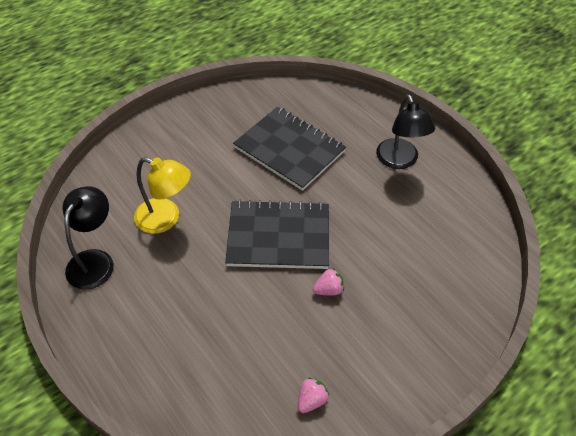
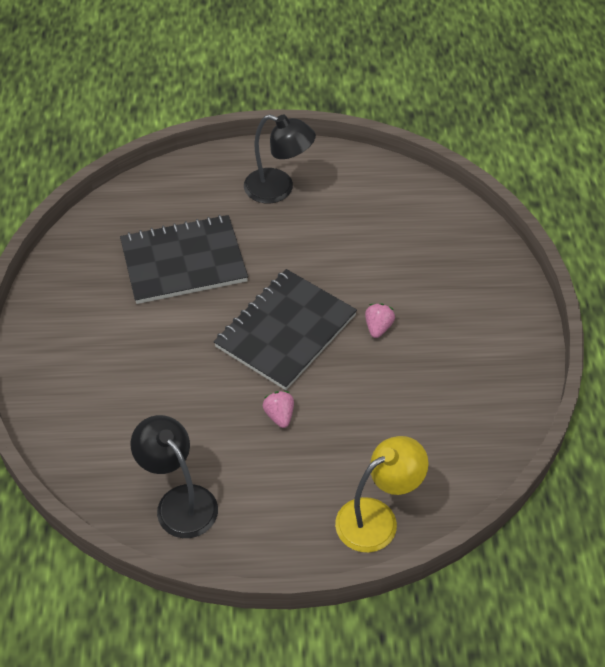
camera: 55 degrees left, 0 degrees up
(166, 219) = (179, 412): yellow lamp -> yellow lamp (377, 518)
(311, 400) = (479, 403): pink strawberry -> pink strawberry (279, 415)

